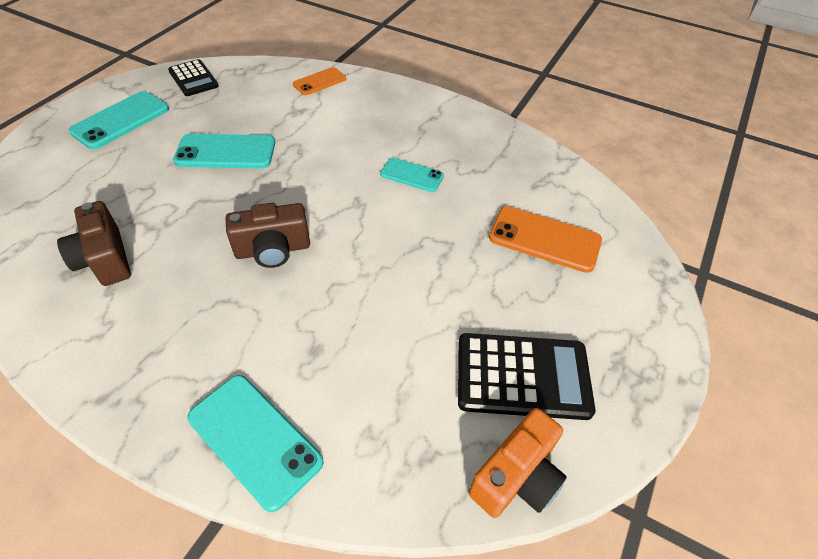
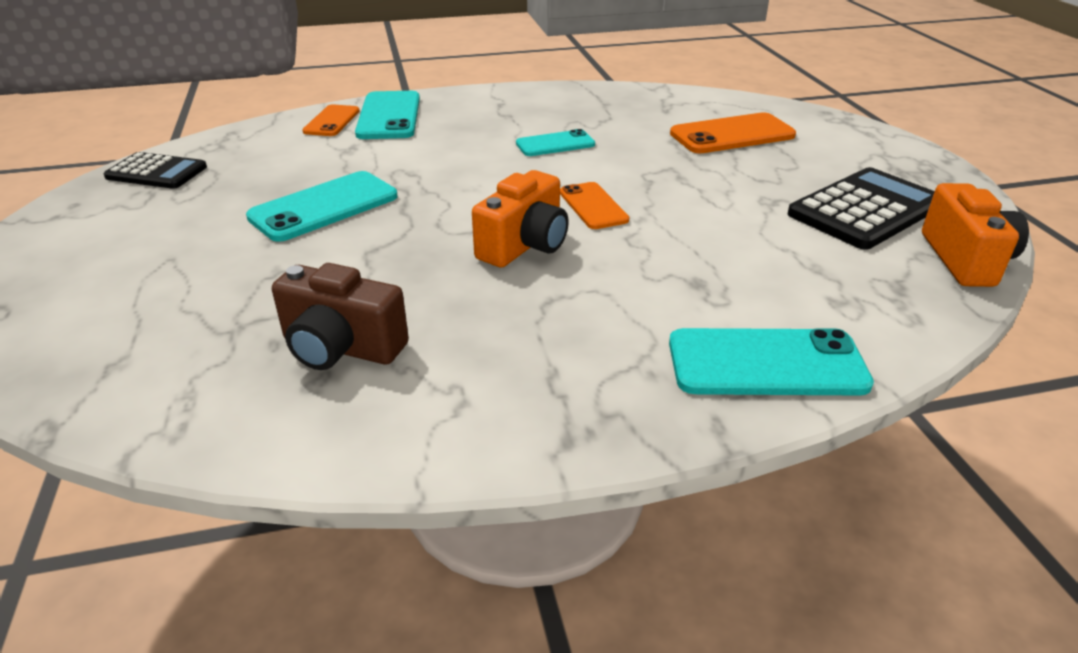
camera: 40 degrees left, 15 degrees down
(121, 120) = (115, 240): turquoise phone -> turquoise phone (389, 116)
(273, 250) = (524, 245): brown camera -> orange camera
(353, 244) = (593, 206): none -> orange phone

